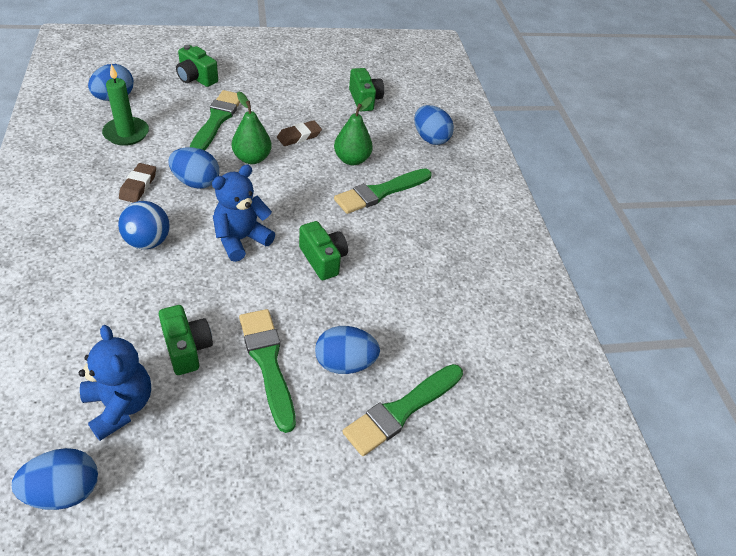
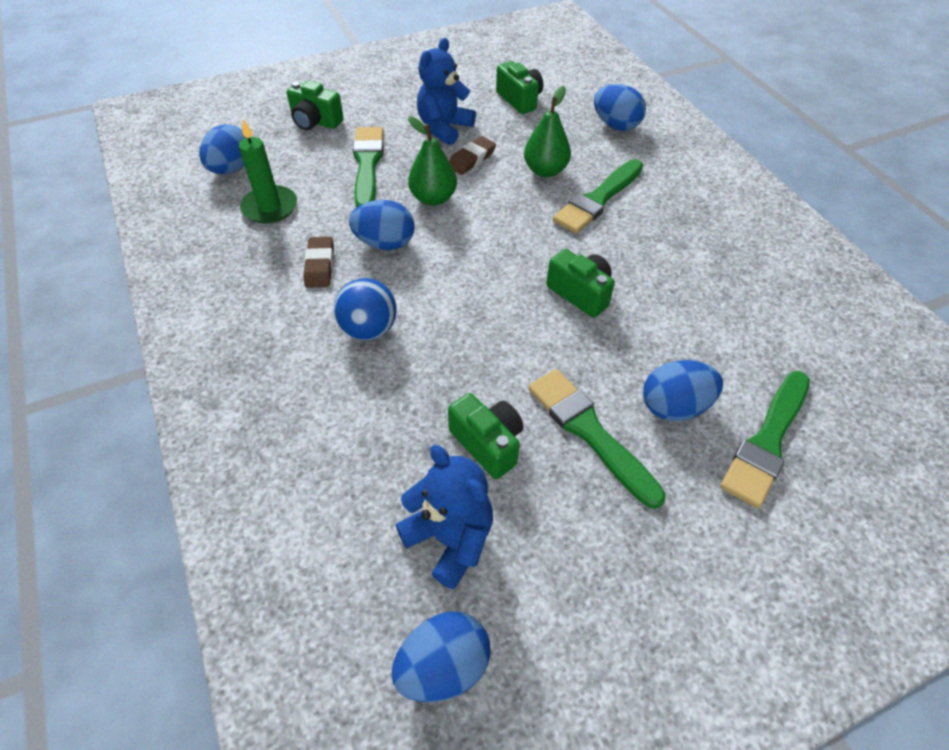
camera: 10 degrees left, 5 degrees up
(241, 239) = (475, 296): blue teddy bear -> blue teddy bear (444, 128)

